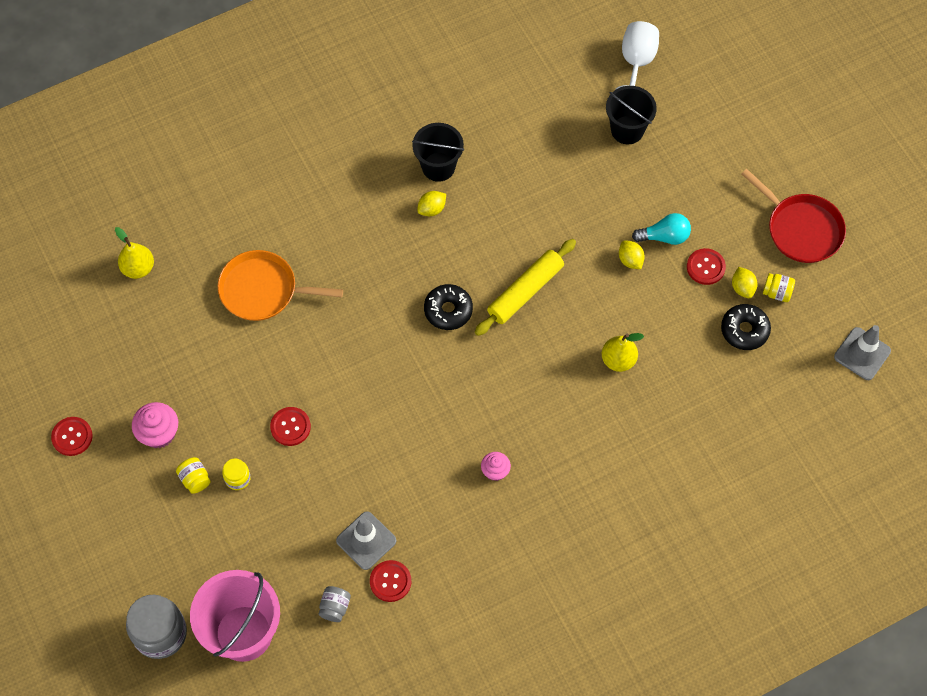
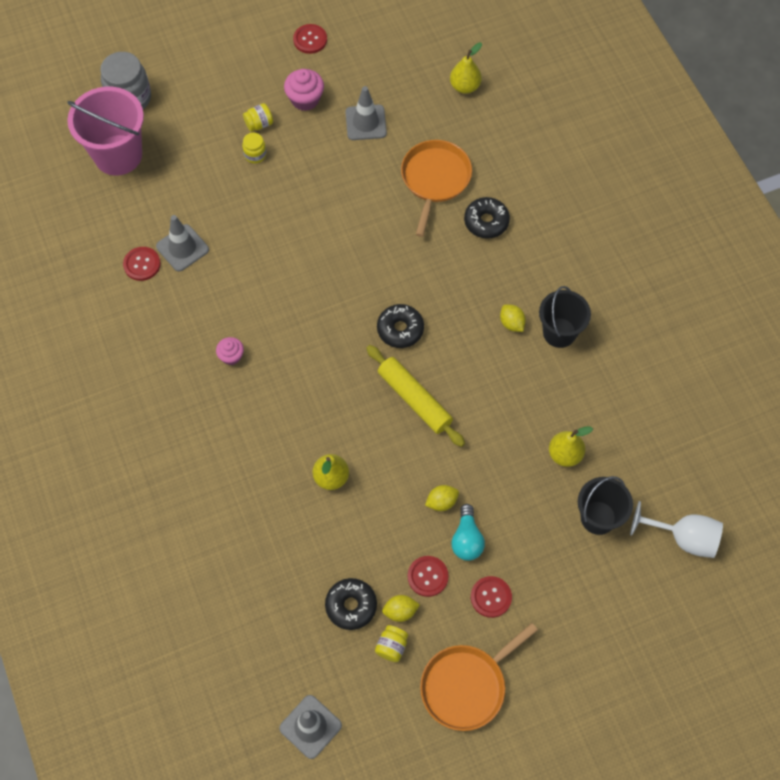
camera: 95 degrees right, 0 degrees up
(190, 365) = (366, 123): none -> grey traffic cone
(290, 427) = (297, 195): red button -> red button (491, 597)
(313, 238) = (486, 222): none -> black donut
(335, 607) = (127, 221): grey jar -> none
(568, 158) = (565, 454): none -> yellow pear
(801, 229) = (466, 686): red pan -> orange pan

